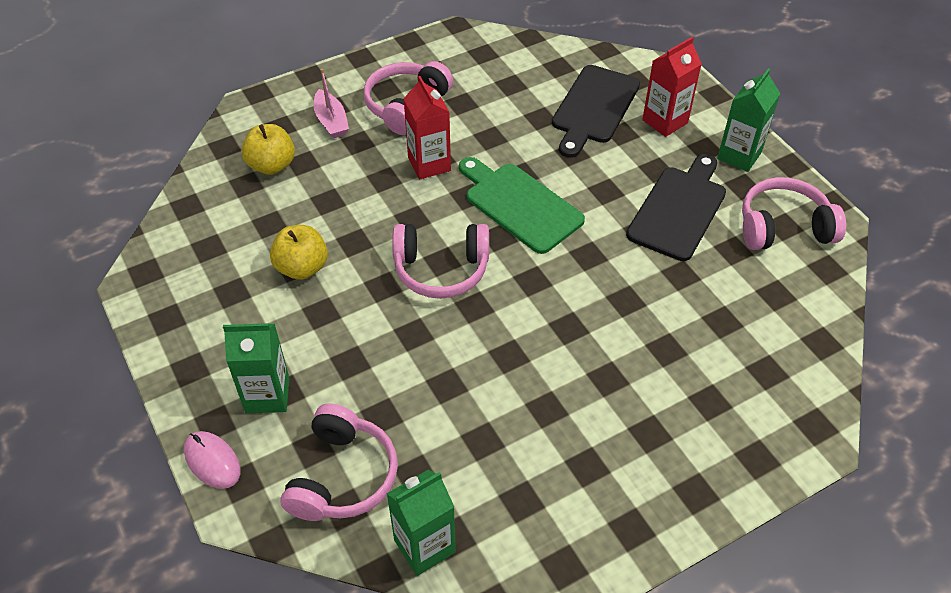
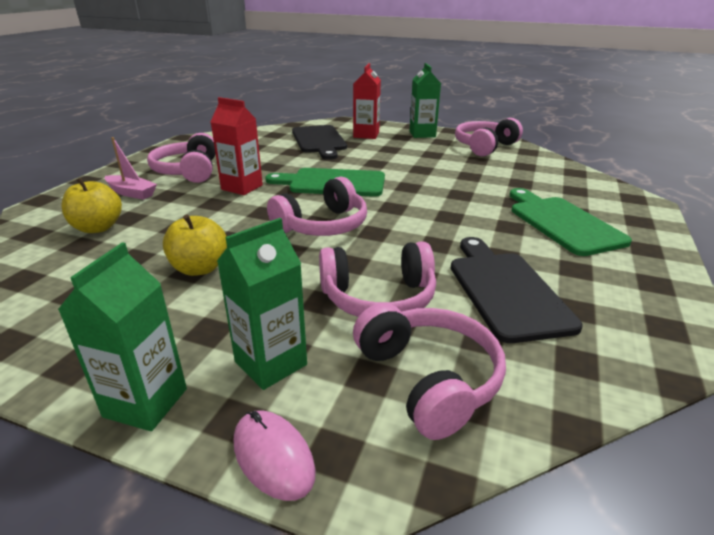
camera: 40 degrees left, 20 degrees down
(212, 461) = (273, 456): pink mouse -> pink mouse turned 45 degrees clockwise
(391, 385) = (378, 298): none -> pink headphones
(424, 546) = (570, 382): green carton -> green carton (145, 402)
(667, 407) = (562, 223): none -> green cutting board
(679, 209) = (426, 157): black cutting board -> black cutting board (505, 290)

